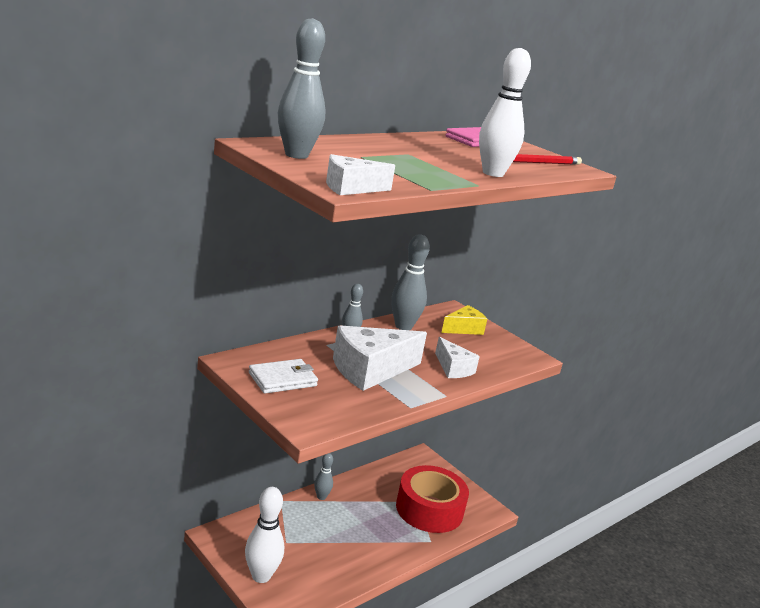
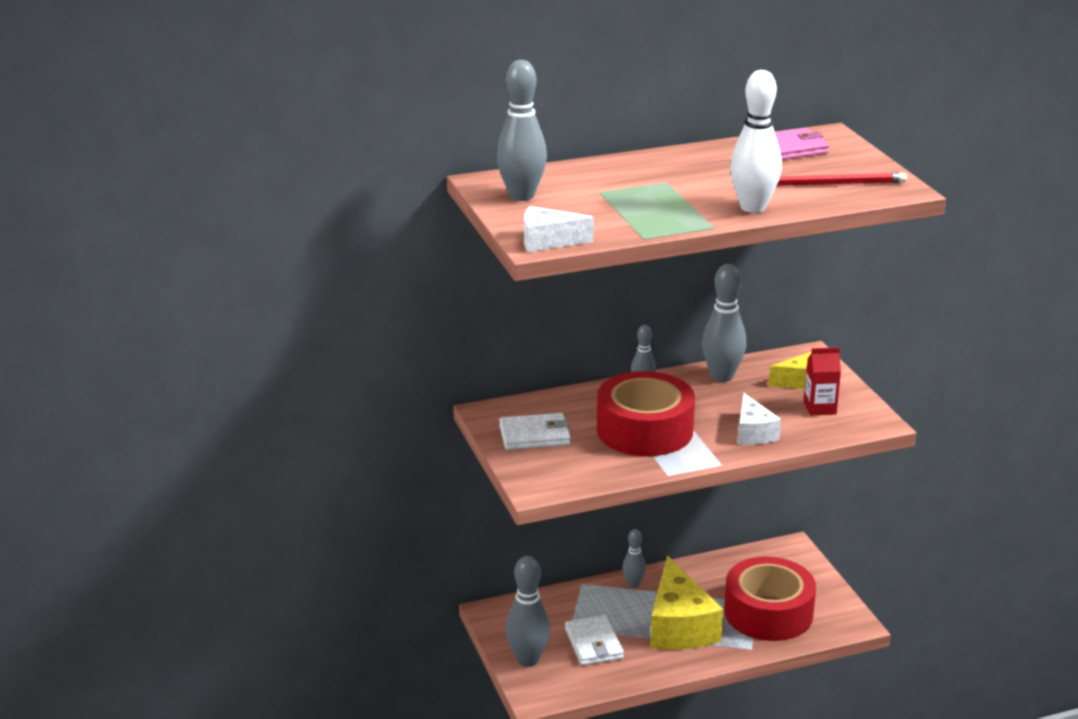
camera: 25 degrees right, 5 degrees up
(261, 576) = (528, 660): white bowling pin -> grey bowling pin
(310, 553) = (594, 644): none -> white wallet
(370, 370) = (644, 430): white cheese -> red tape
(370, 529) = (679, 626): none -> yellow cheese
(487, 347) = (820, 408): none -> red carton

